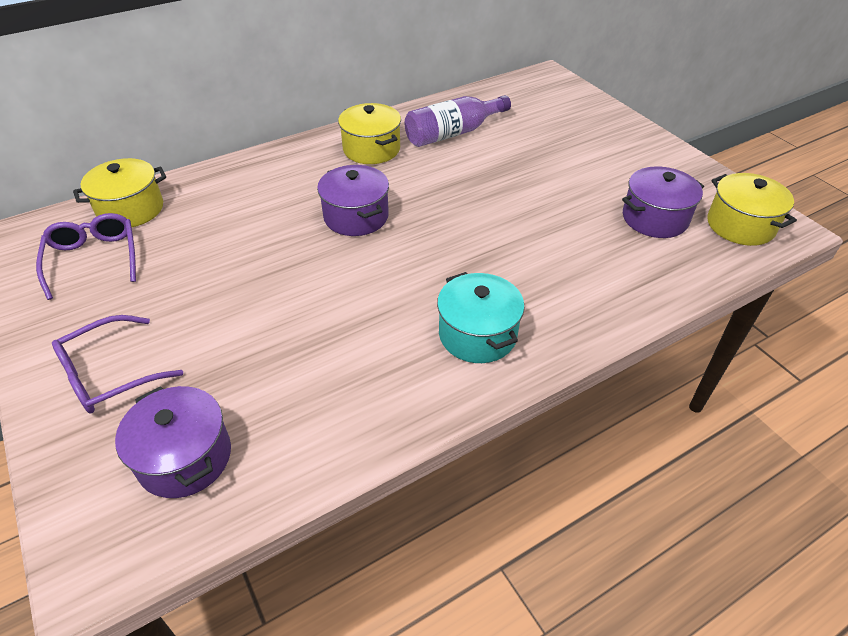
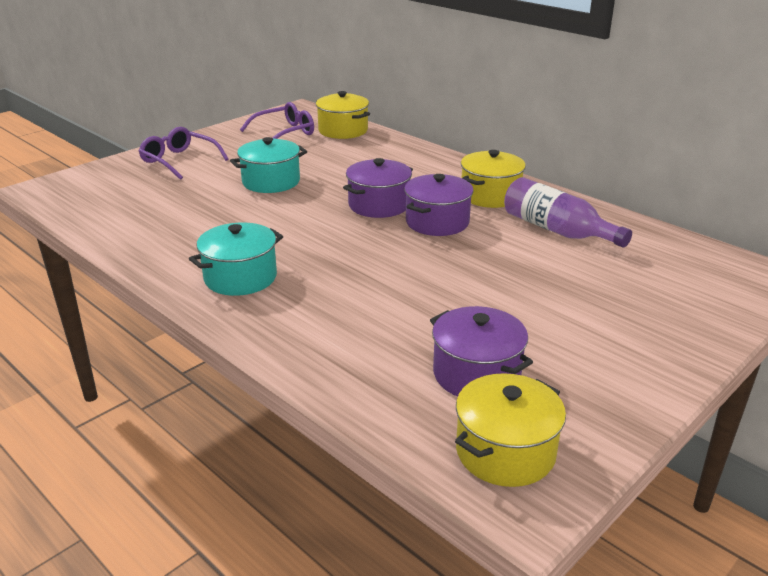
camera: 75 degrees right, 15 degrees down
(185, 457) = (112, 194): purple pot -> purple pot (437, 222)
(247, 288) = (271, 182): none -> turquoise pot

